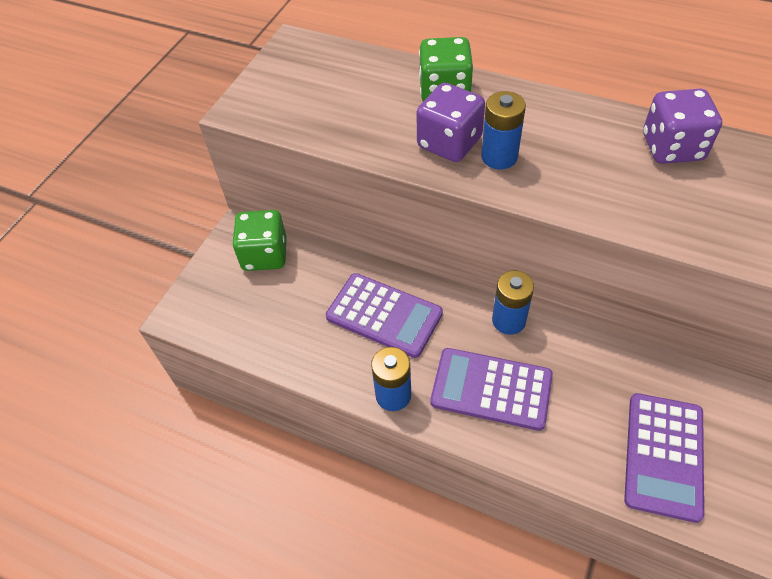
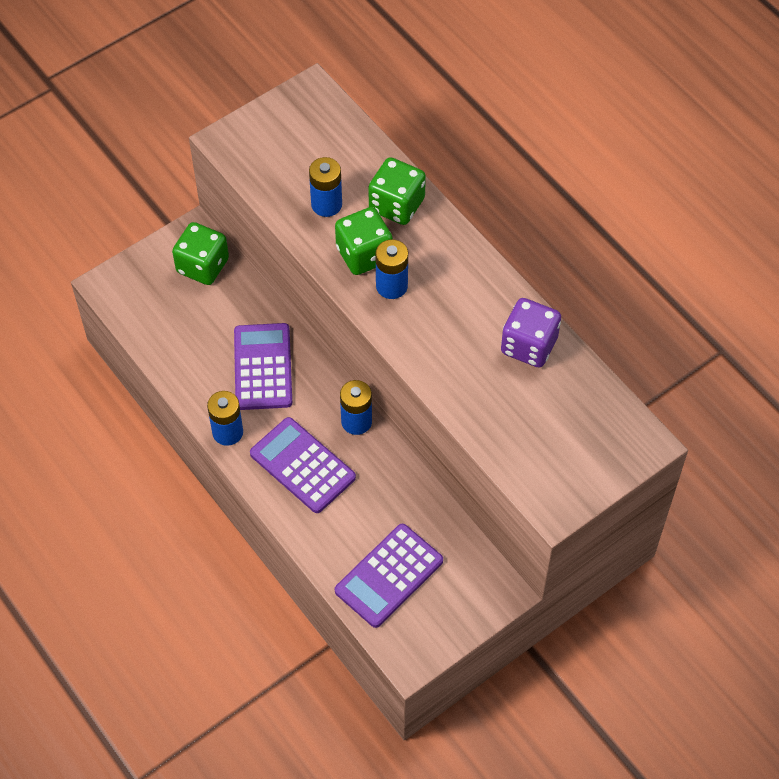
camera: 25 degrees right, 5 degrees up
(378, 119) = (326, 204): none -> blue battery
(384, 315) = (263, 367): purple calculator -> purple calculator turned 150 degrees counterclockwise
(449, 143) = (364, 254): purple dice -> green dice

